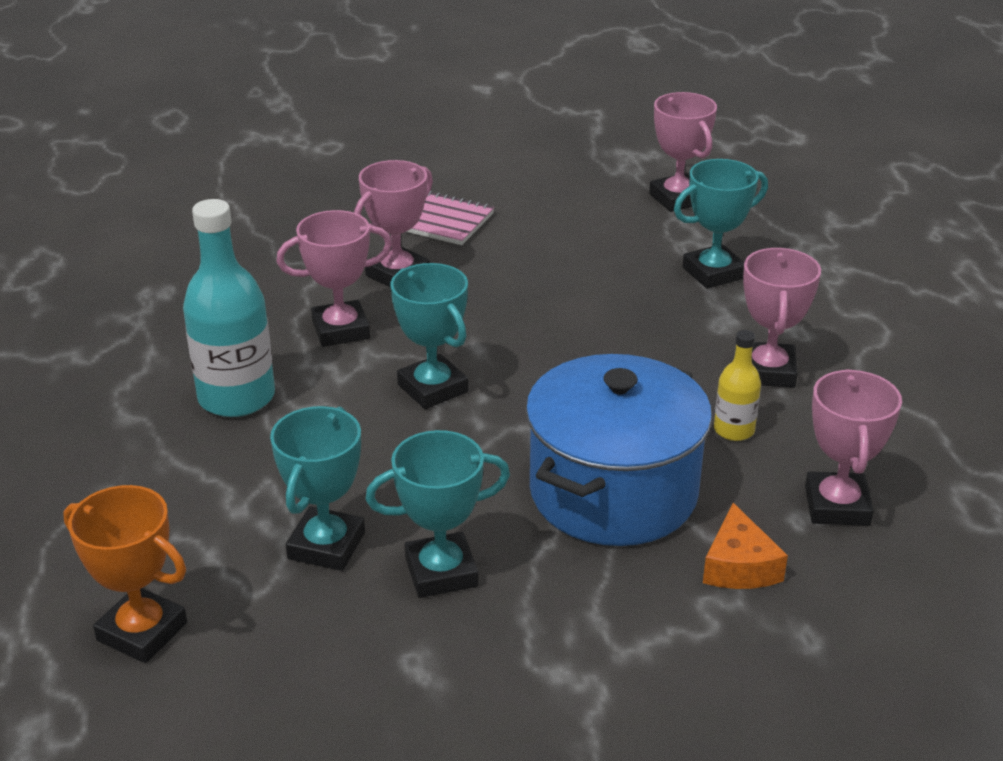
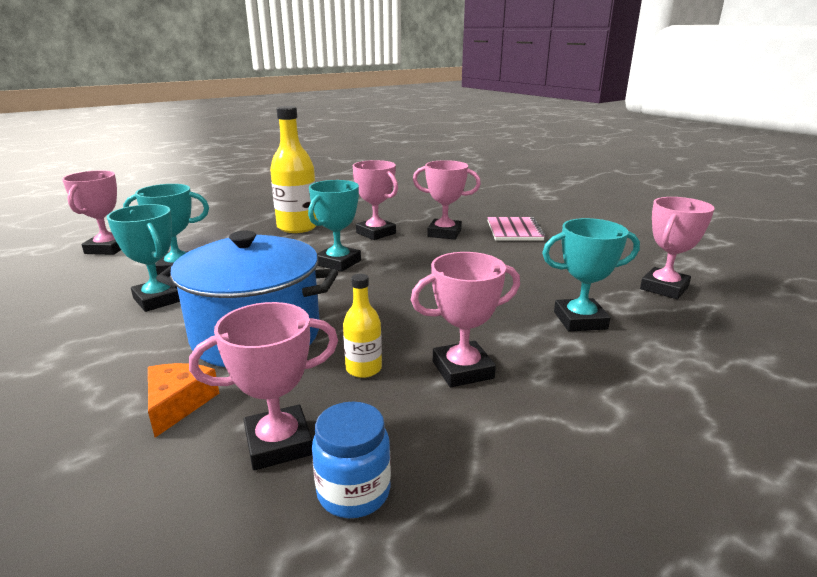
camera: 65 degrees right, 10 degrees down
(142, 632) = (108, 248): orange trophy -> pink trophy
(236, 397) = (297, 227): turquoise bottle -> yellow bottle
(713, 273) = (580, 320): turquoise trophy -> turquoise trophy turned 45 degrees counterclockwise
(739, 566) = (178, 404): orange cheese -> orange cheese turned 120 degrees clockwise
(916, 476) = (353, 492): none -> blue jar

